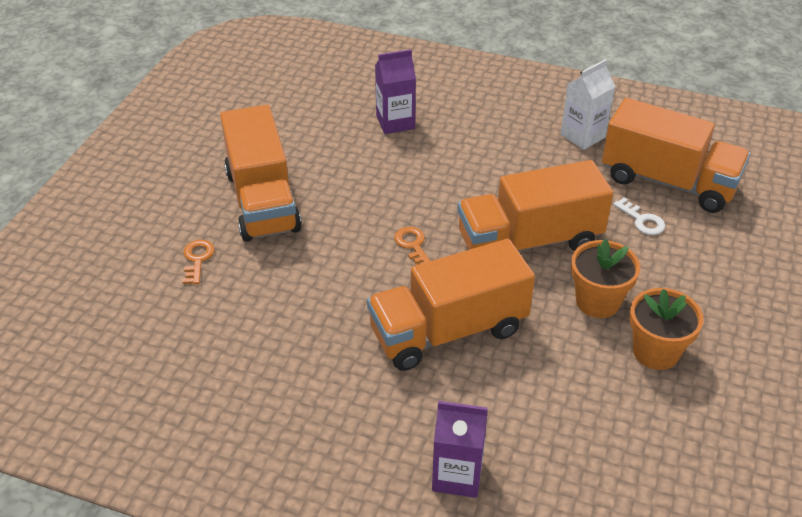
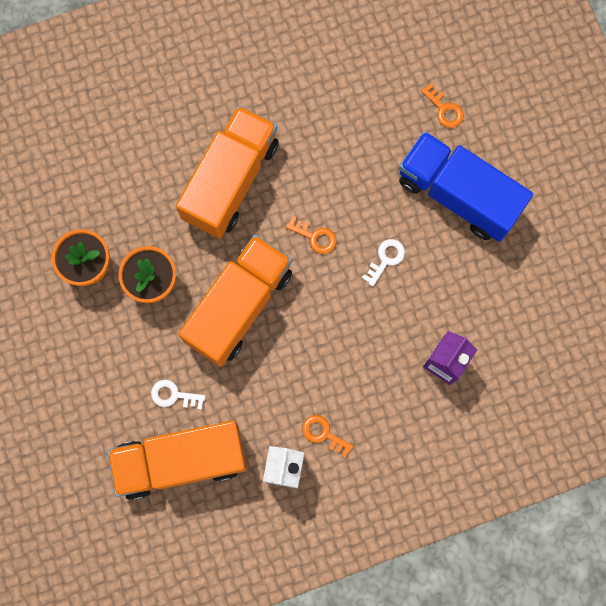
camera: 140 degrees right, 35 degrees up
(262, 201) = (458, 194): orange truck -> blue truck
(370, 198) = (385, 259): none -> white key
(457, 475) = (145, 84): purple carton -> none
(532, 136) = (323, 434): none -> orange key

